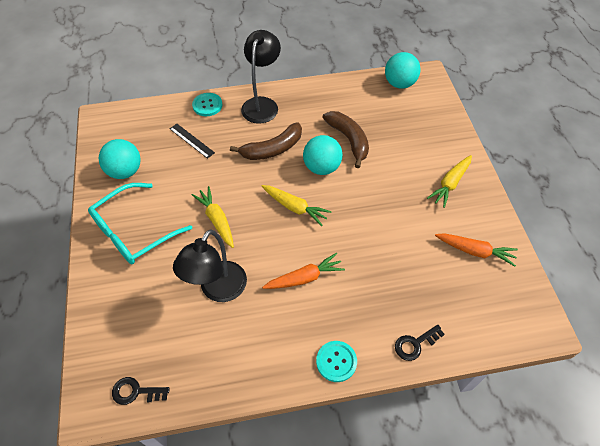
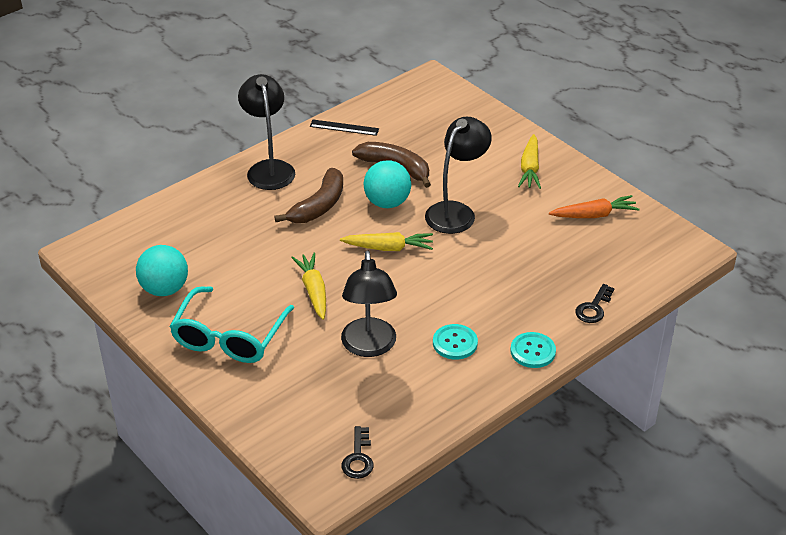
camera: 30 degrees left, 15 degrees down
(135, 392) = (358, 458): black key -> black key turned 60 degrees counterclockwise
(192, 140) = (217, 232): black ruler -> black ruler (344, 127)
(207, 105) = (204, 192): turquoise button -> turquoise button (455, 343)
(217, 220) = (313, 291): yellow carrot -> yellow carrot turned 45 degrees clockwise
(304, 278) = (448, 301): orange carrot -> none
(366, 198) = (456, 212): none -> black lamp
(399, 83) = (408, 96): turquoise ball -> none

